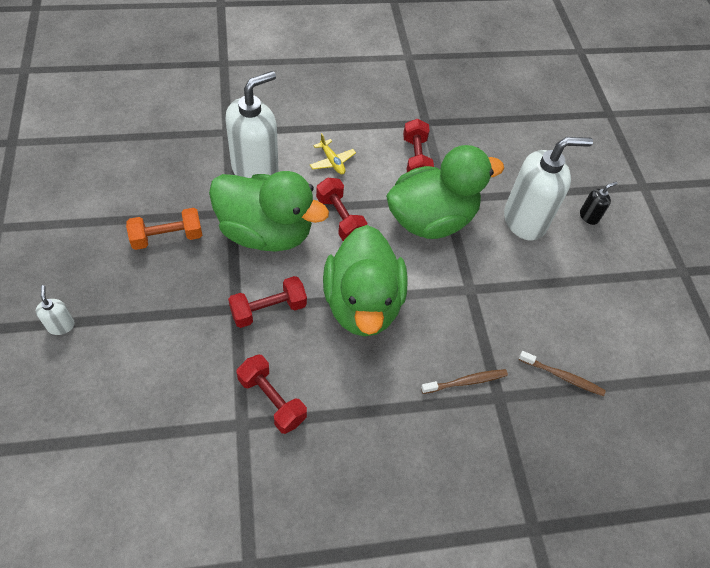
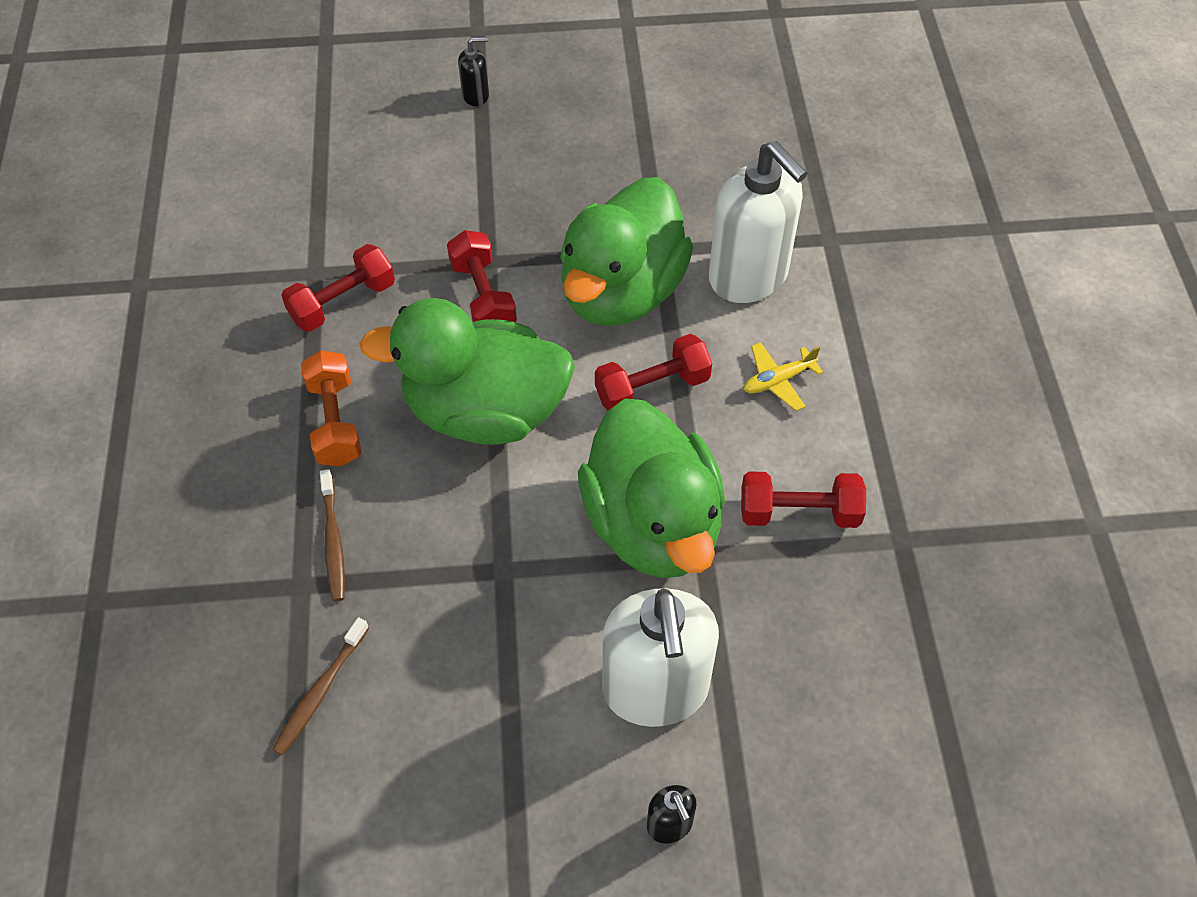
camera: 100 degrees right, 0 degrees up
(61, 325) = (476, 95): white soap dispenser -> black soap dispenser
(167, 237) = (612, 181): orange dumbbell -> orange dumbbell (335, 422)

